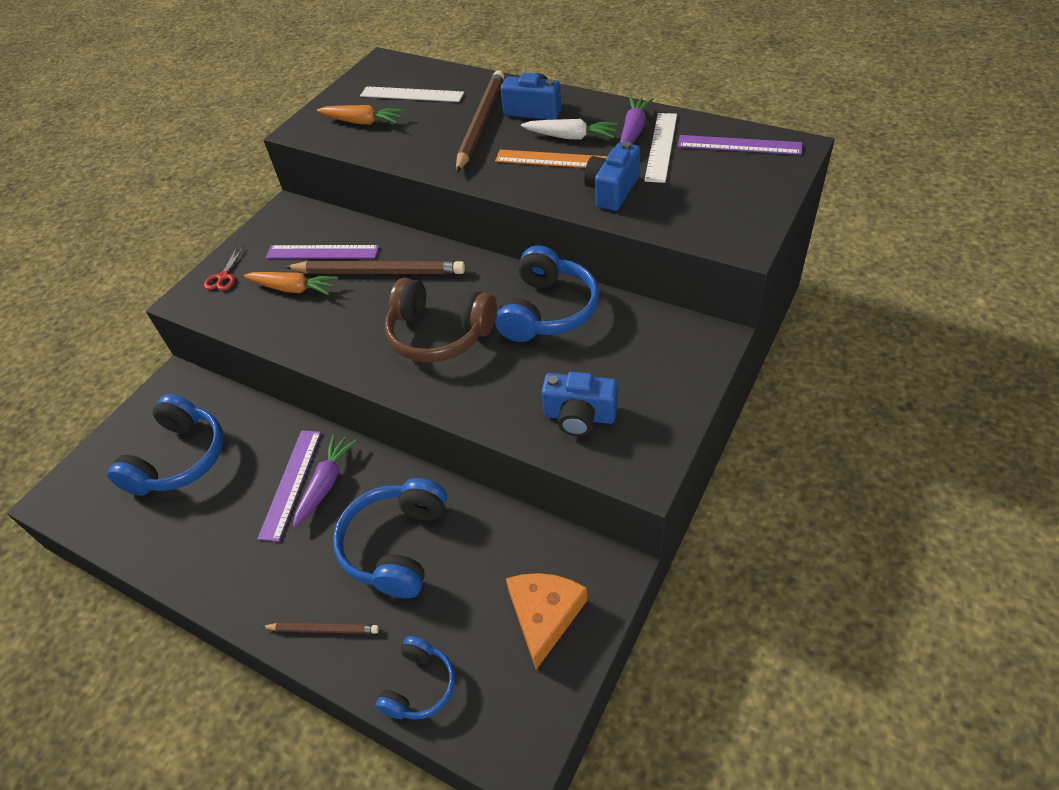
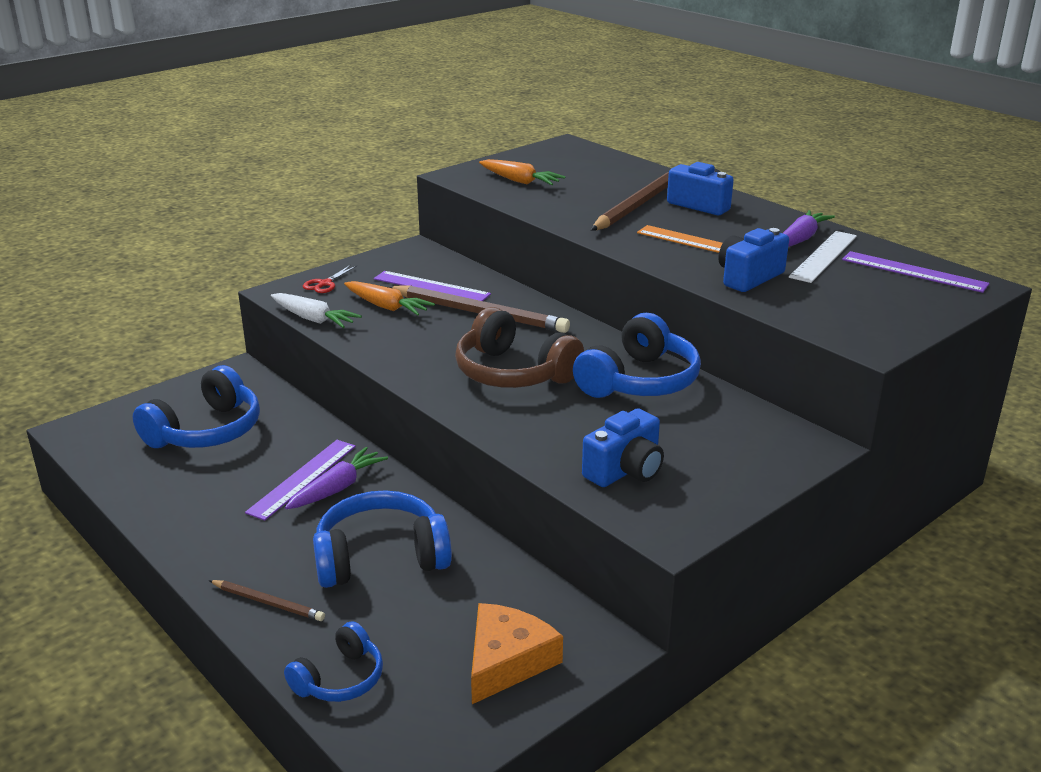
camera: 15 degrees right, 20 degrees down
(396, 546) = (380, 557): blue headphones -> blue headphones turned 45 degrees clockwise
(411, 94) = (581, 171): white ruler -> none
(570, 137) = (728, 231): white carrot -> white carrot (313, 319)
(579, 416) = (625, 470): blue camera -> blue camera turned 75 degrees counterclockwise

